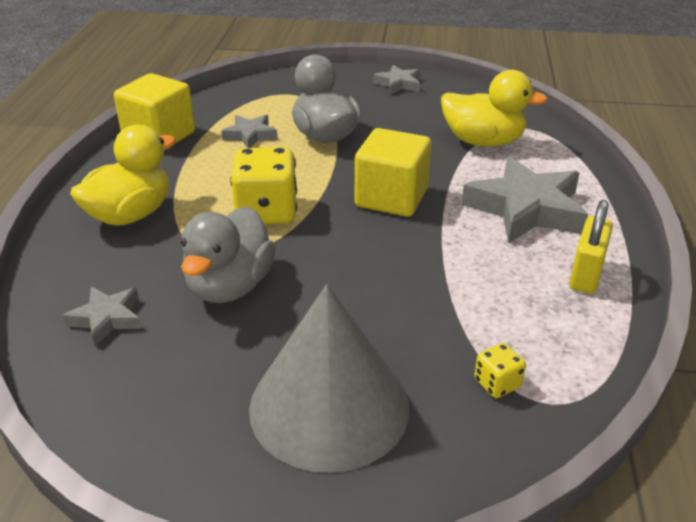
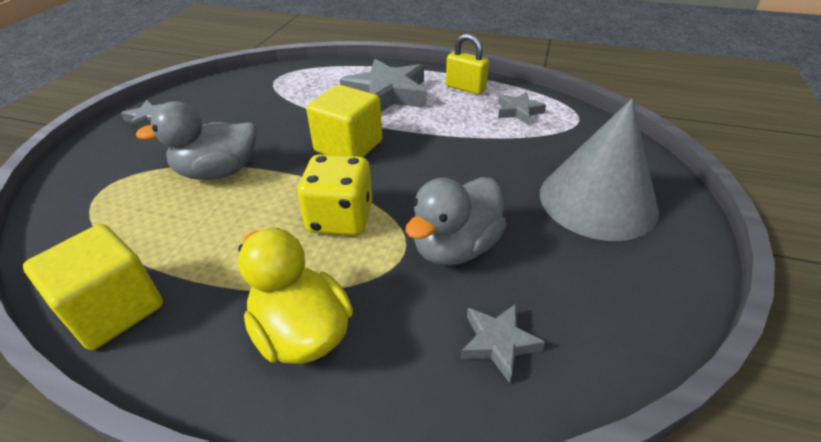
camera: 80 degrees left, 5 degrees up
(230, 286) = (455, 247): grey duck -> grey duck turned 105 degrees clockwise
(250, 135) = (177, 223): grey star -> grey star (518, 111)
(483, 141) = (287, 95): yellow duck -> none
(497, 383) = (566, 133): yellow dice -> none

